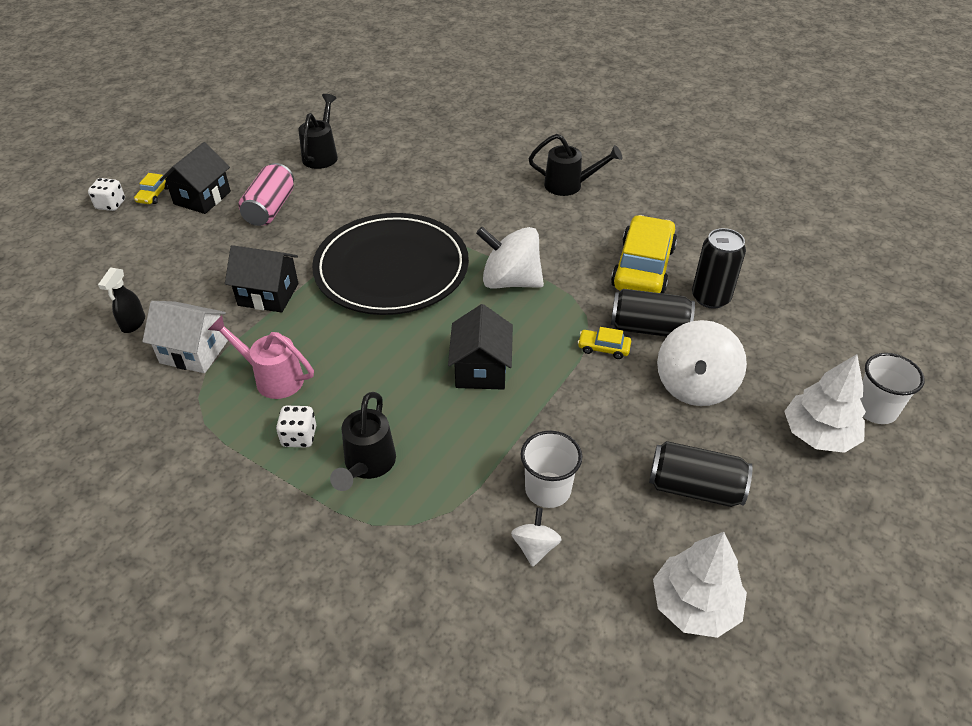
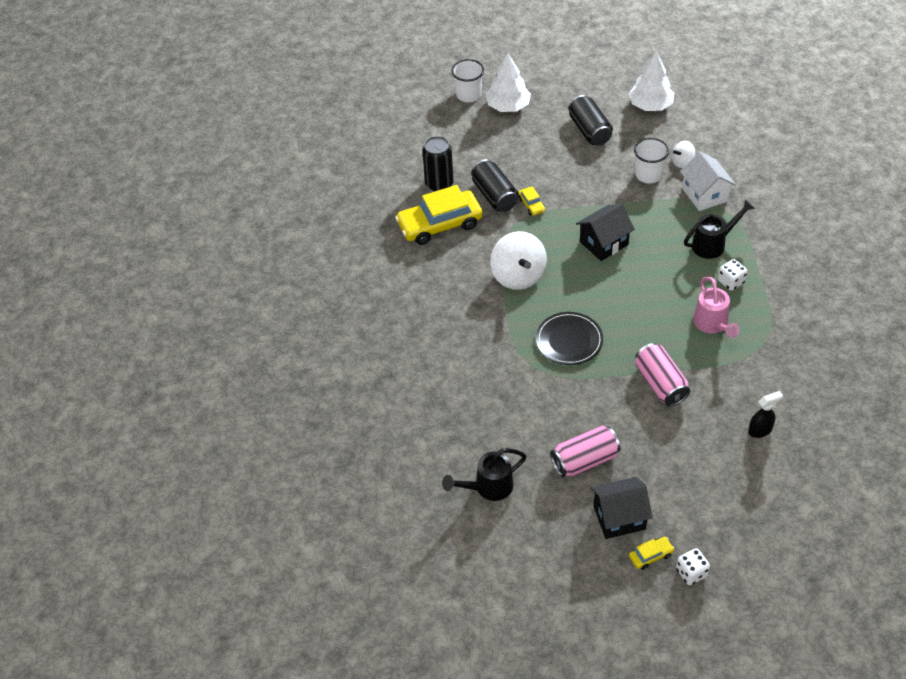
camera: 125 degrees left, 5 degrees up
(194, 352) = (740, 378): white house -> white house (704, 195)
(268, 294) = (660, 384): black house -> pink can
(391, 268) = (569, 340): black plate -> black plate, size x0.52
(569, 185) = (381, 307): black watering can -> none
(694, 386) = (521, 159): white spinning top -> none

